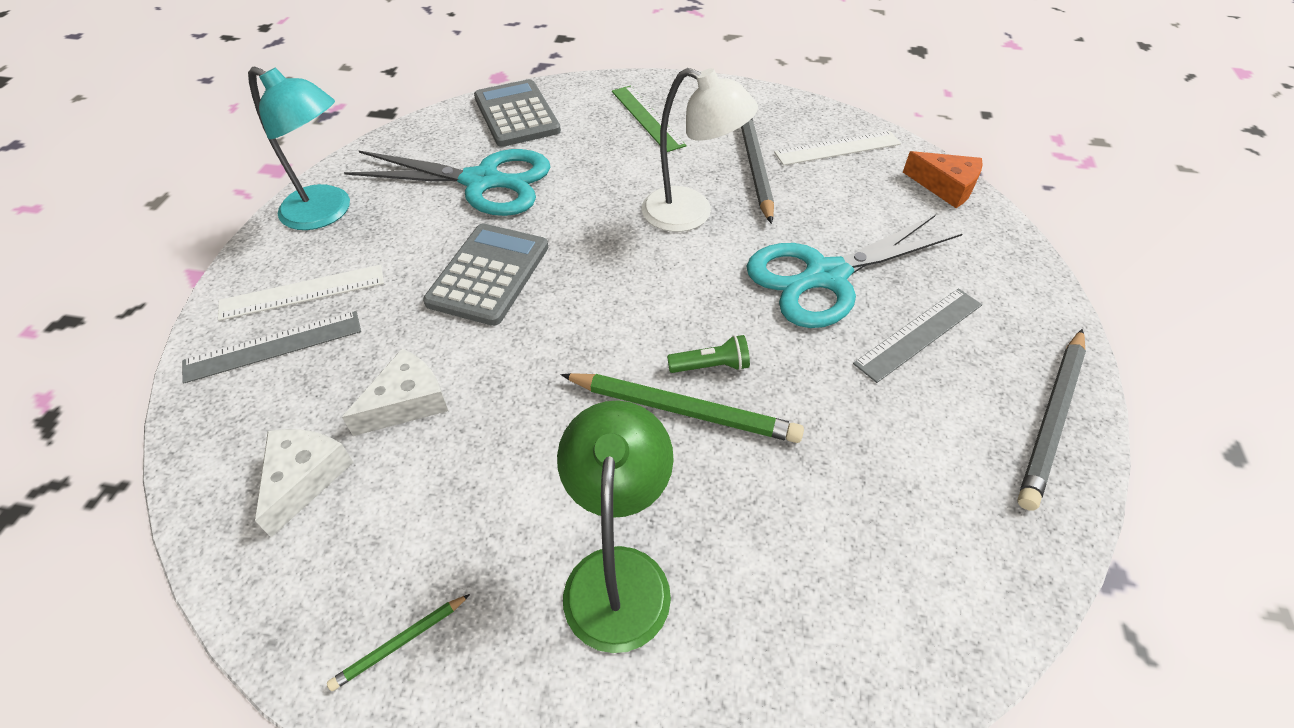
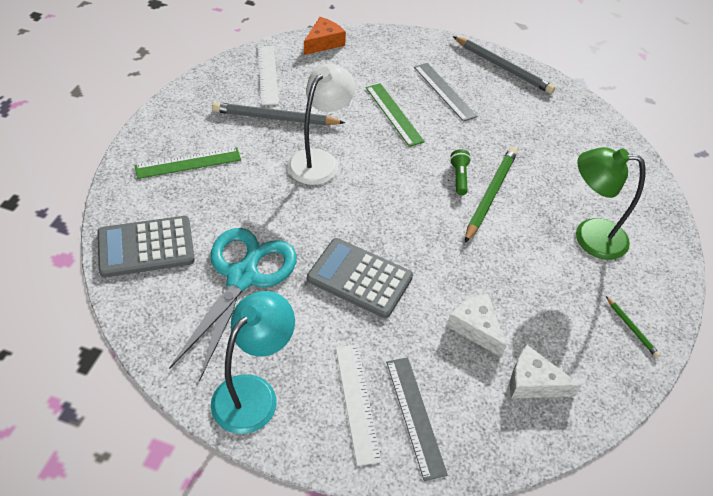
camera: 85 degrees left, 0 degrees up
(825, 277) = (394, 114): turquoise scissors -> green ruler

